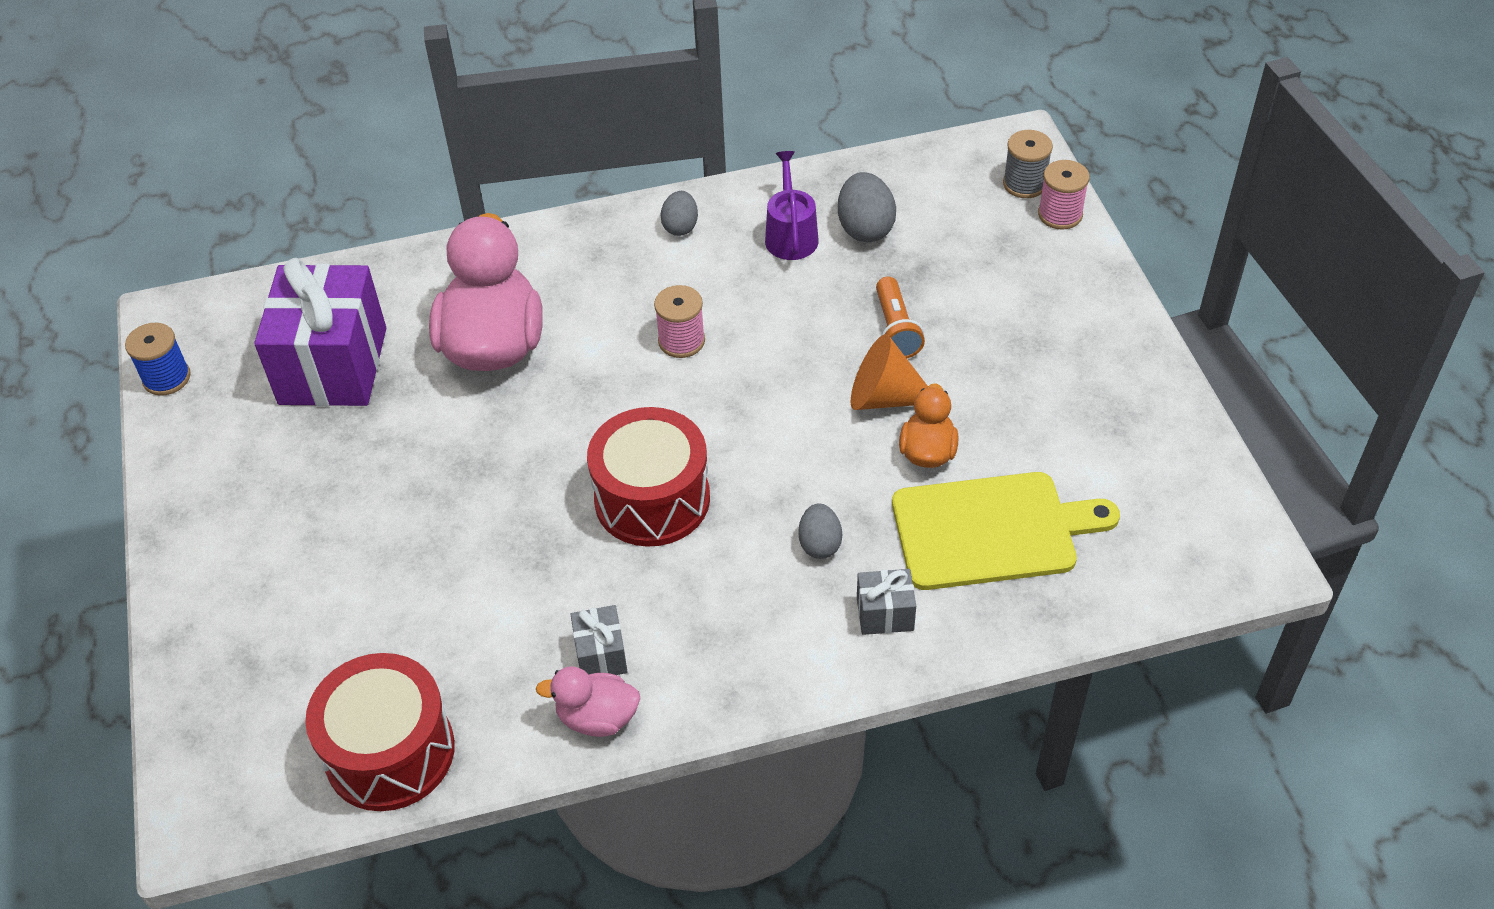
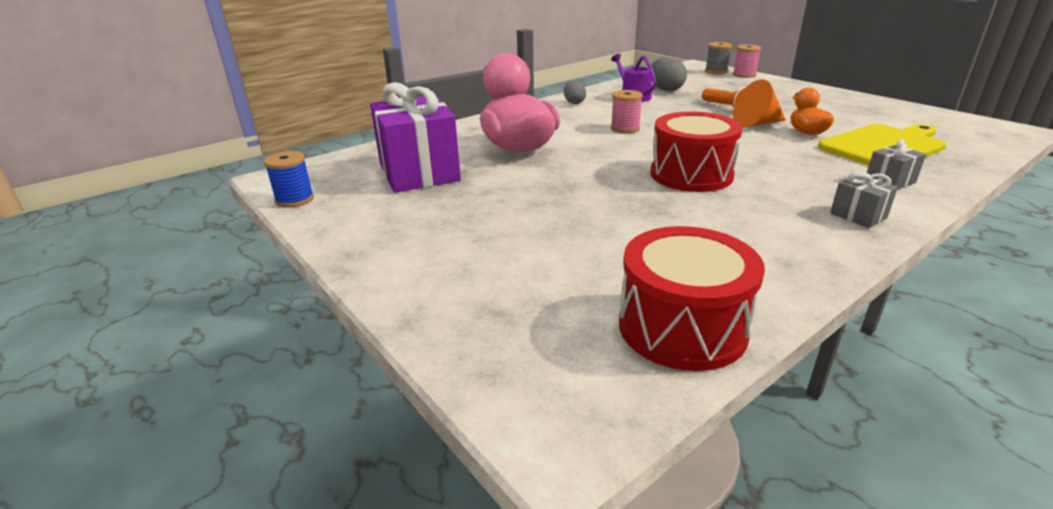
camera: 25 degrees left, 20 degrees down
(597, 718) = (805, 264): pink duck -> none
(601, 655) = (760, 236): grey gift -> grey gift (858, 215)
(820, 544) = (810, 168): grey egg -> none

